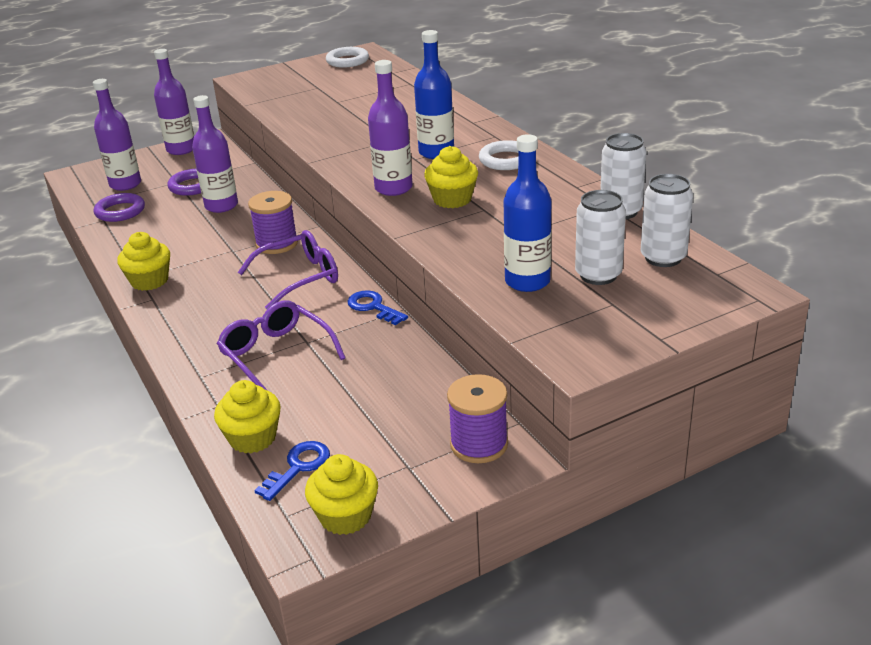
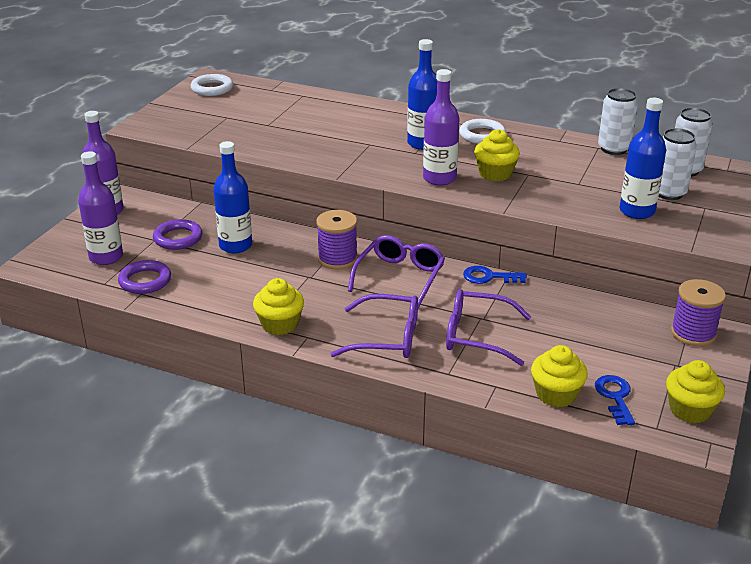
camera: 40 degrees left, 0 degrees up
(205, 325) = (387, 338): none -> purple glasses
(221, 206) = (235, 246): purple bottle -> blue bottle

